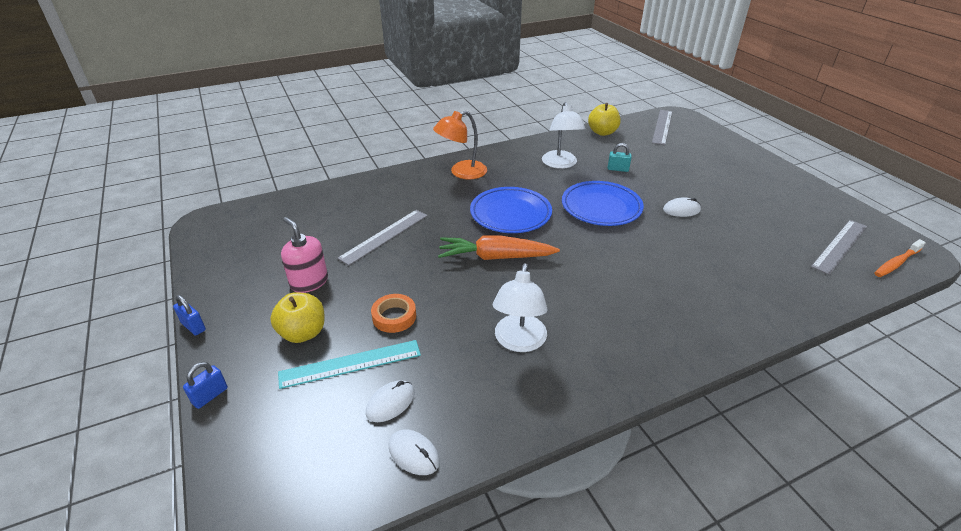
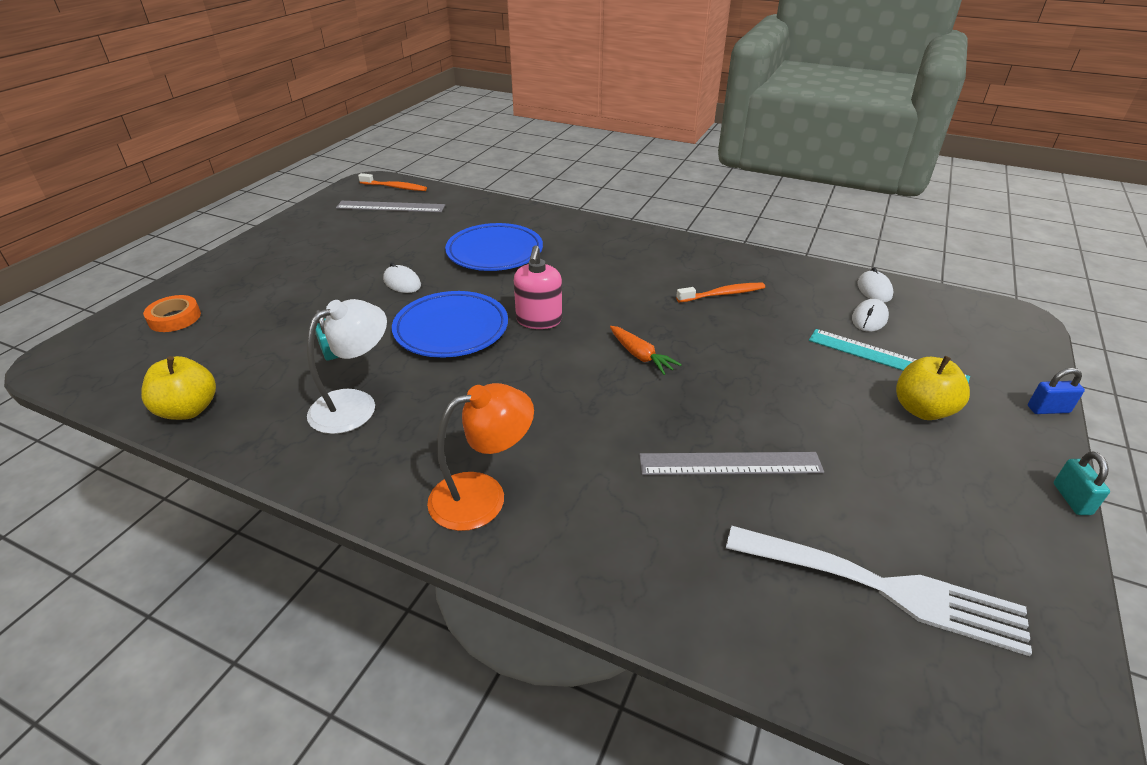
camera: 130 degrees left, 0 degrees up
(193, 326) = (1071, 499): blue padlock -> turquoise padlock
(283, 231) = (882, 588): none -> white fork
(309, 282) = (884, 464): pink soap dispenser -> pink soap dispenser (539, 320)
(390, 403) = (869, 318): white mouse -> white mouse turned 60 degrees counterclockwise
(394, 316) = (810, 369): orange tape -> orange tape (174, 318)
(461, 172) = (483, 495): orange lamp -> orange lamp turned 45 degrees counterclockwise
(495, 257) = (641, 356): orange carrot -> orange carrot, size x0.58
(510, 214) = (545, 386): blue plate -> blue plate (494, 252)
(519, 342) = (722, 294): white lamp -> orange toothbrush
(662, 126) = (127, 360): grey ruler -> none

